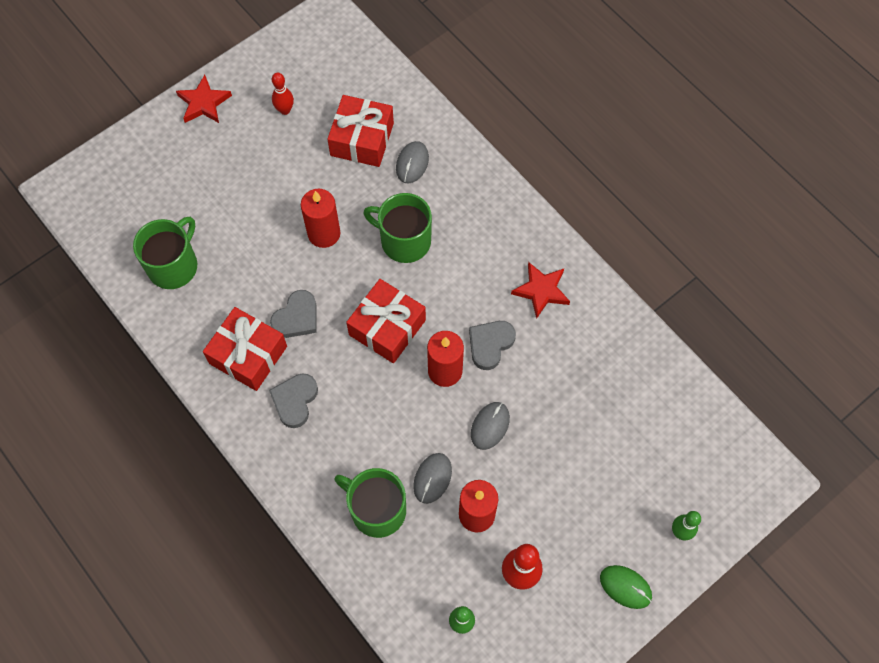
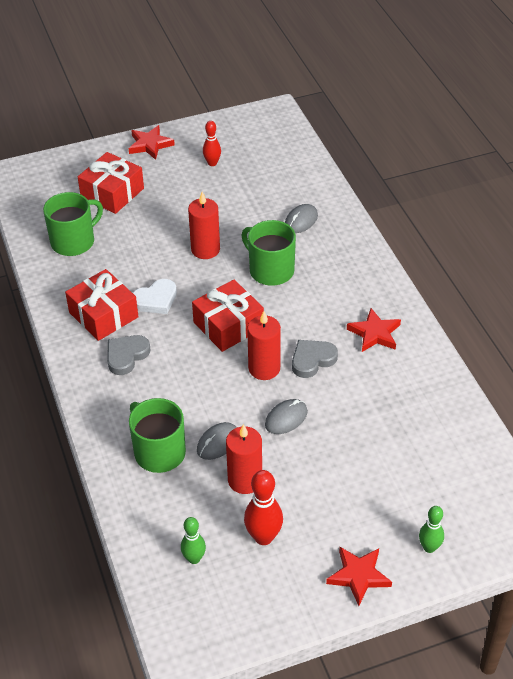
camera: 20 degrees right, 20 degrees down
(297, 317) = (156, 300): grey heart -> white heart
(362, 139) = (266, 195): red gift -> red gift (112, 193)
(625, 587) = (358, 576): green mouse -> red star

